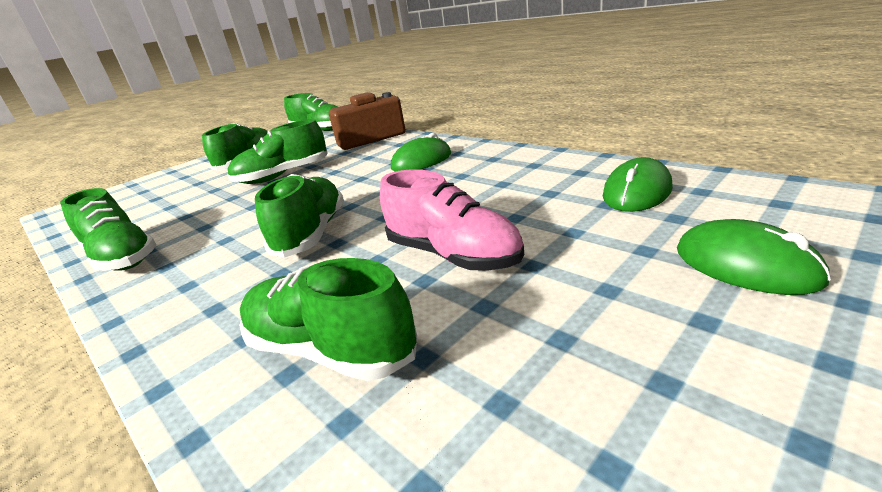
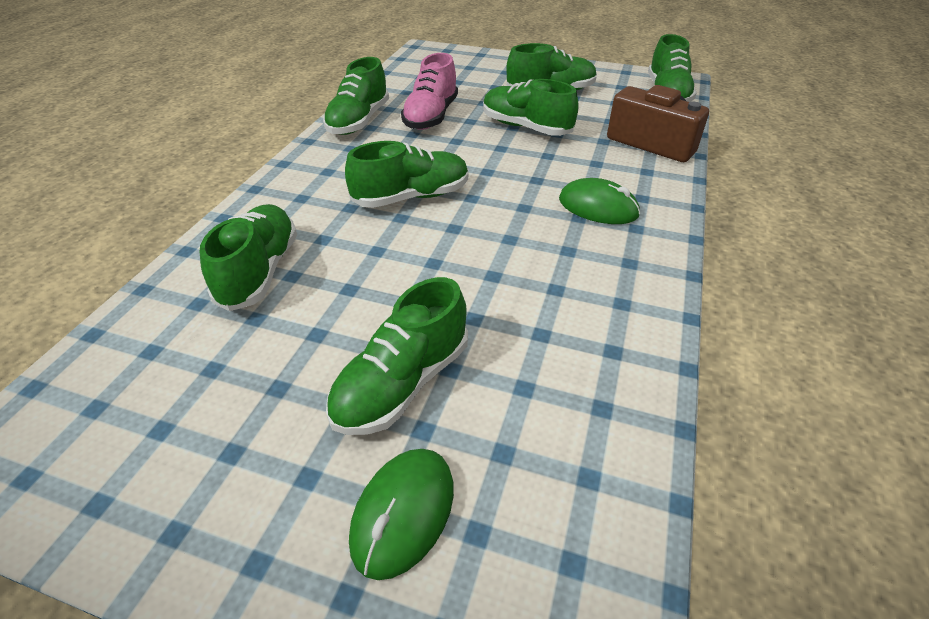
camera: 60 degrees right, 15 degrees up
(453, 255) = (389, 294): pink shoe -> pink shoe (431, 116)
(584, 256) = (402, 383): none -> green shoe
(637, 192) = (564, 412): green mouse -> none

